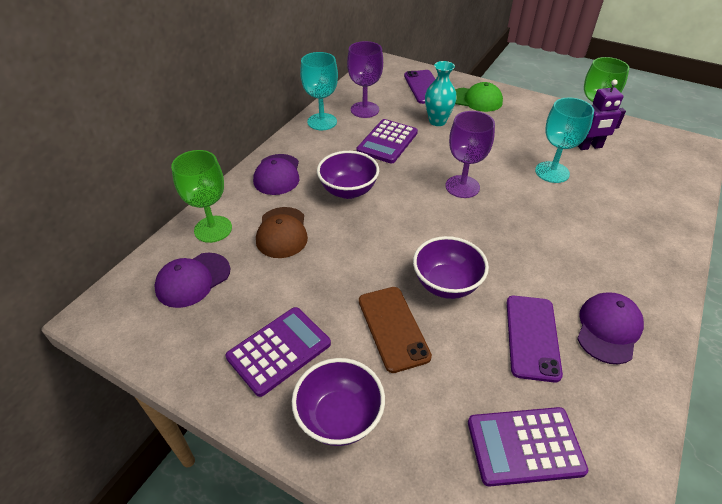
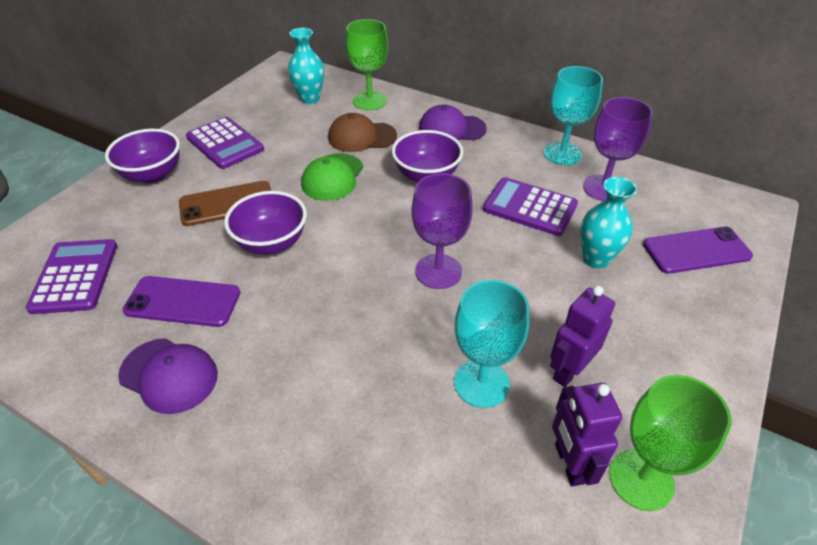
camera: 90 degrees right, 0 degrees up
(193, 280) = (310, 98): purple cap -> turquoise vase
(476, 100) = (681, 313): green cap -> green cap (332, 177)
(530, 141) = (569, 370): none -> purple robot

